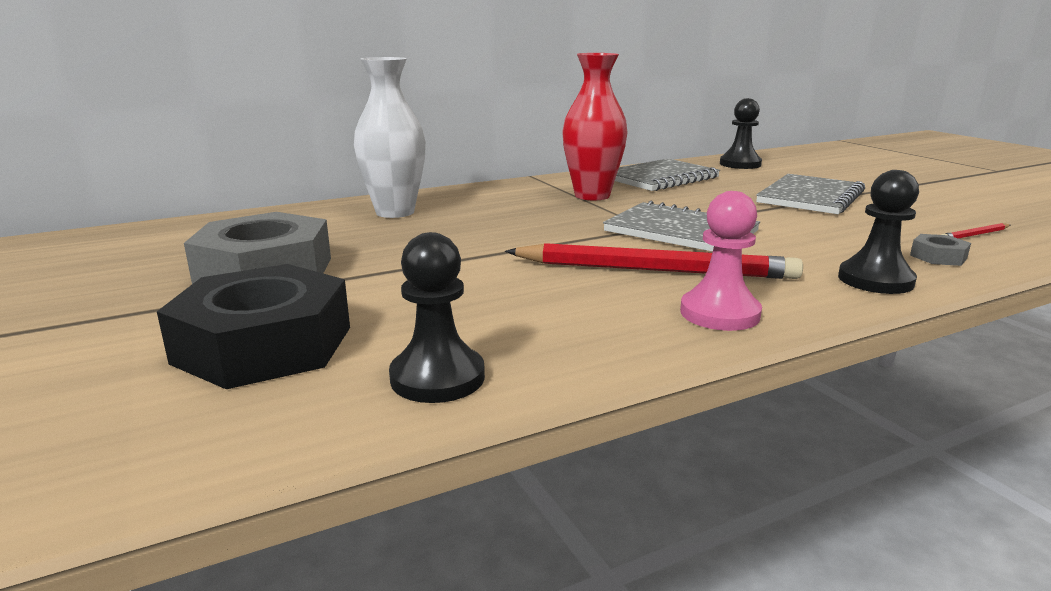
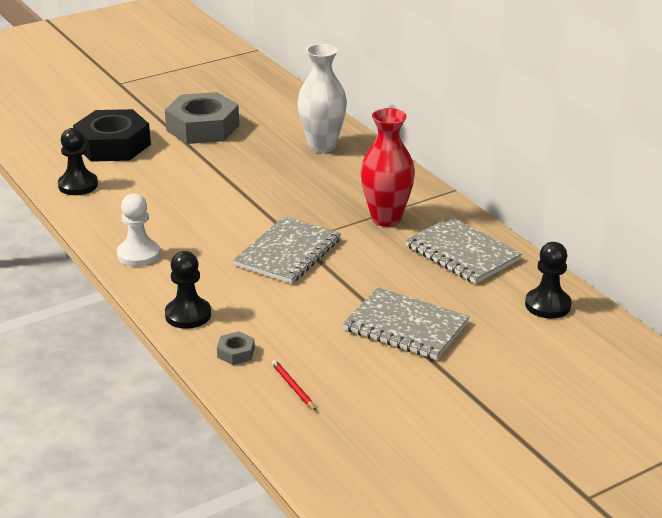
camera: 85 degrees right, 10 degrees up
(654, 270) = (206, 238): red pencil -> none
(719, 313) = (138, 254): pink pawn -> white pawn

